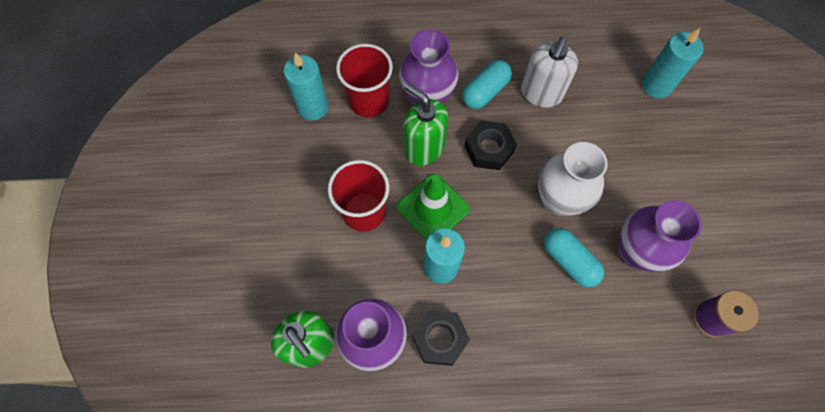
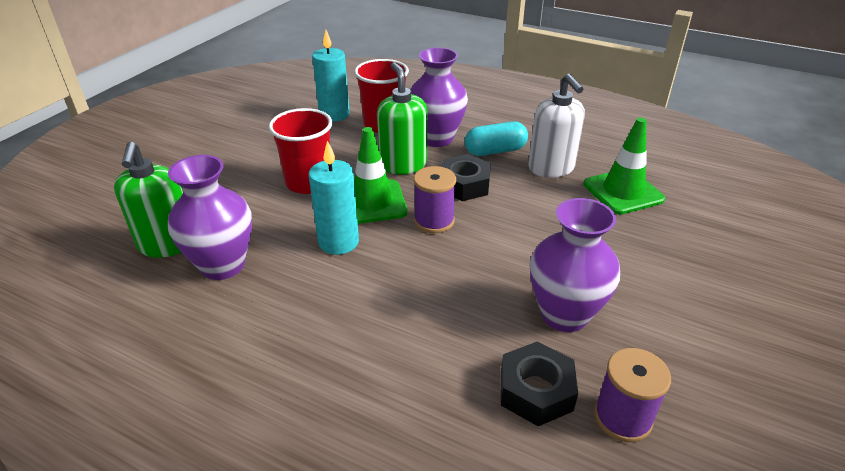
camera: 30 degrees right, 30 degrees down
(440, 339) = (283, 291): black nut -> black nut (536, 391)
(494, 204) = (434, 221): none -> purple spool
(541, 93) = (551, 168): white soap dispenser -> white soap dispenser turned 75 degrees counterclockwise
(558, 200) = (506, 242): white vase -> none
(569, 261) = (477, 290): turquoise capsule -> none
(607, 97) = (623, 192): none -> green traffic cone
(656, 85) = (689, 202): turquoise candle -> none

